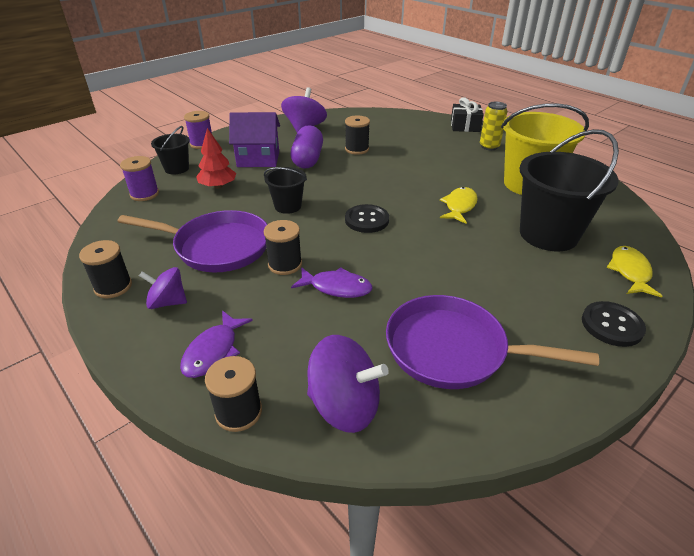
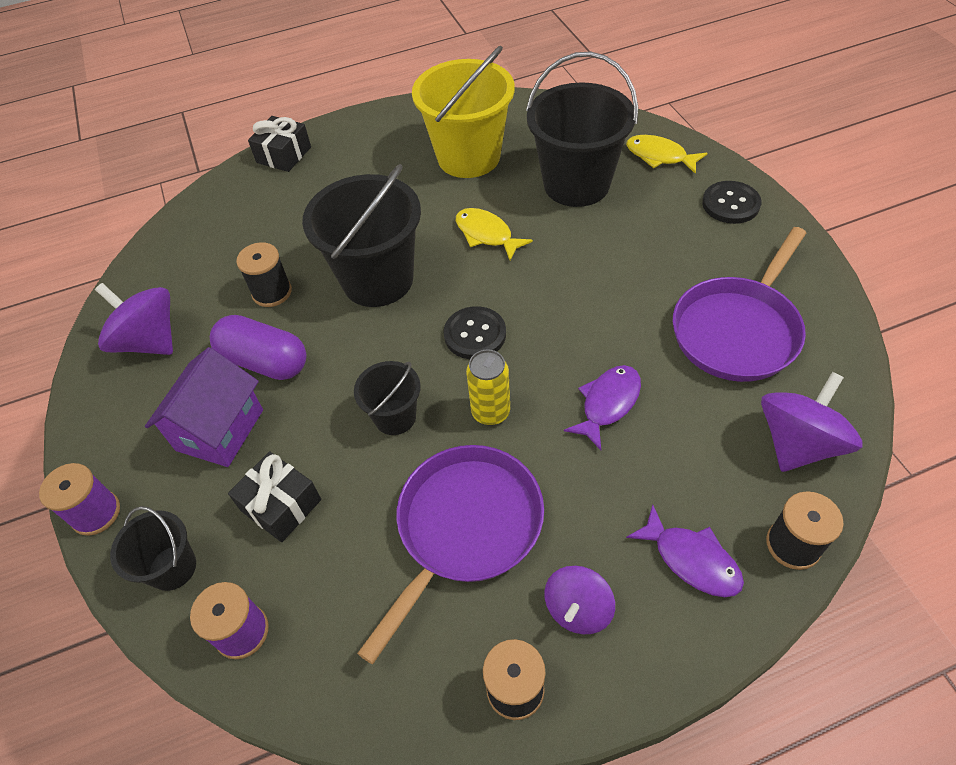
camera: 65 degrees left, 15 degrees up
(218, 186) = (281, 505): red tree -> black gift
(285, 264) = (540, 449): black spool -> none
(389, 177) = (377, 280): none -> black bucket
(489, 146) = (357, 154): yellow can -> yellow can (491, 412)

